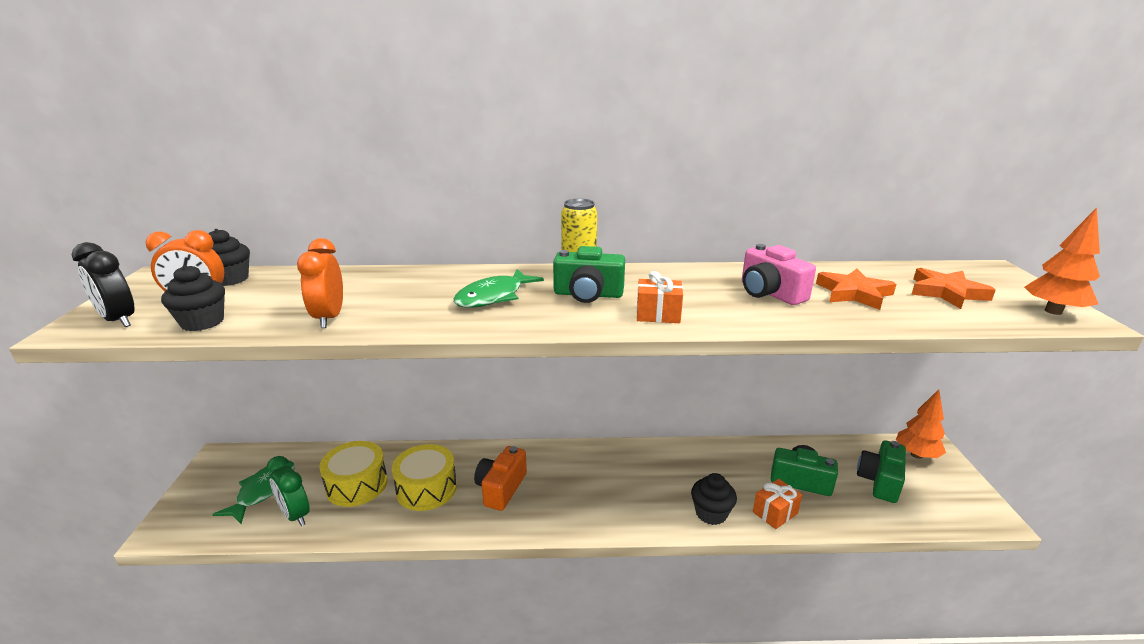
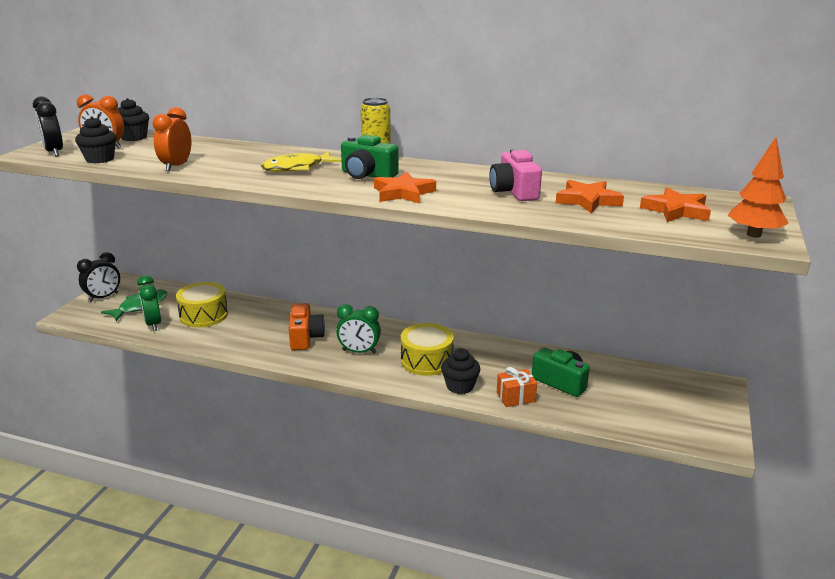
camera: 20 degrees right, 0 degrees up
(204, 488) = (103, 297): none -> black clock
(426, 488) = (251, 327): yellow drum -> yellow drum (426, 360)
(493, 297) = (297, 168): green fish -> yellow fish
(501, 488) = (305, 337): orange camera -> orange camera turned 135 degrees clockwise
(574, 493) = (359, 351): none -> green clock
(658, 314) = (403, 193): orange gift -> orange star
(880, 481) = (637, 397): green camera -> none
(916, 455) = (696, 387): orange tree -> none

